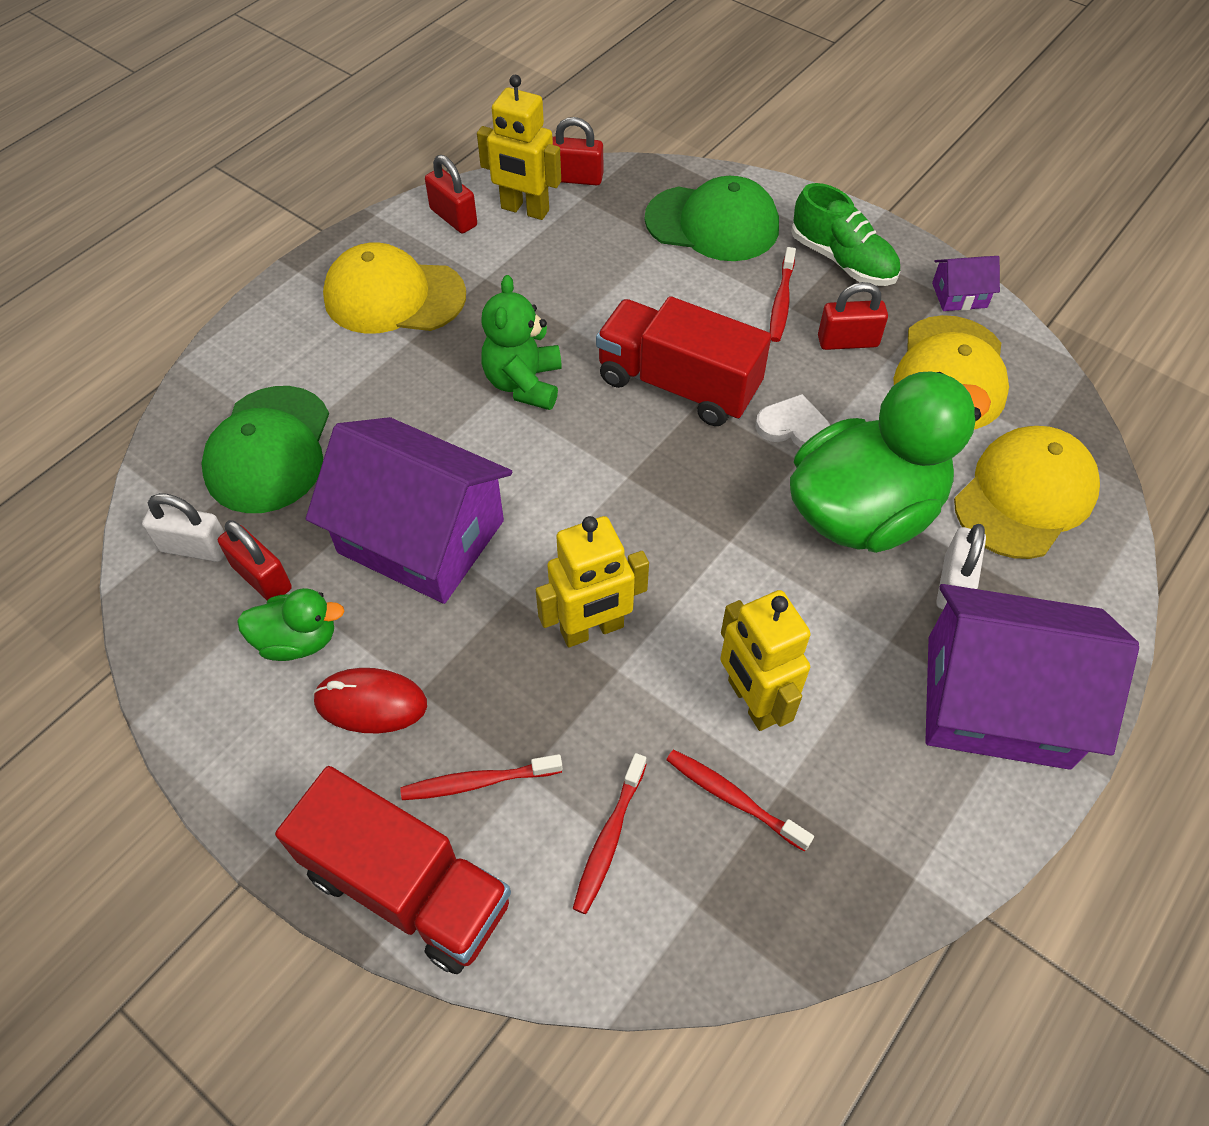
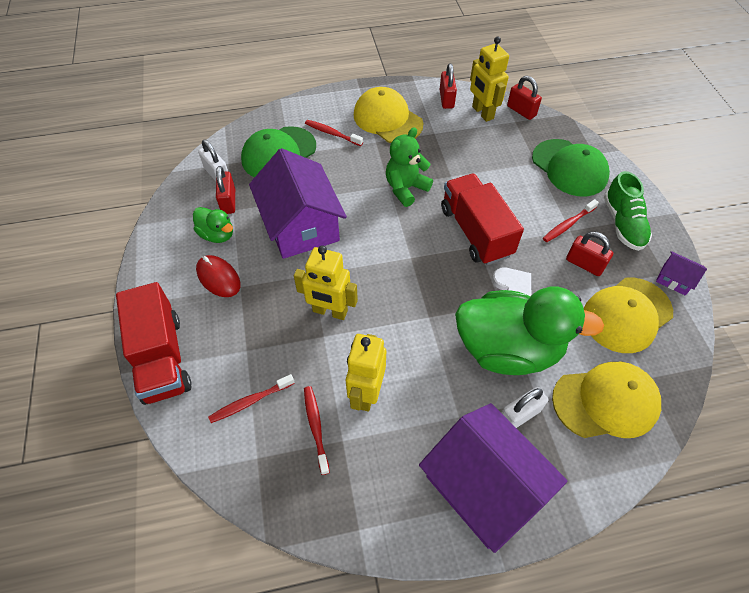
camera: 40 degrees right, 0 degrees up
(478, 782) = (225, 338): red toothbrush -> red toothbrush (332, 133)

